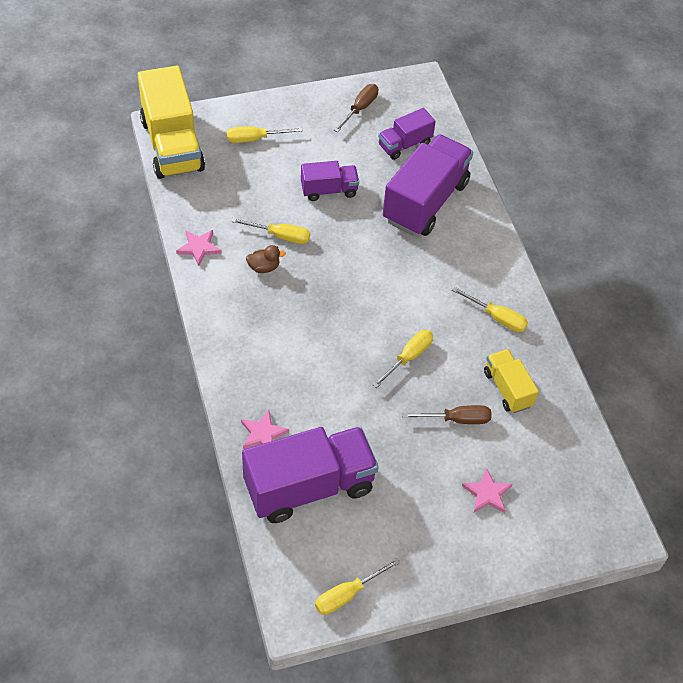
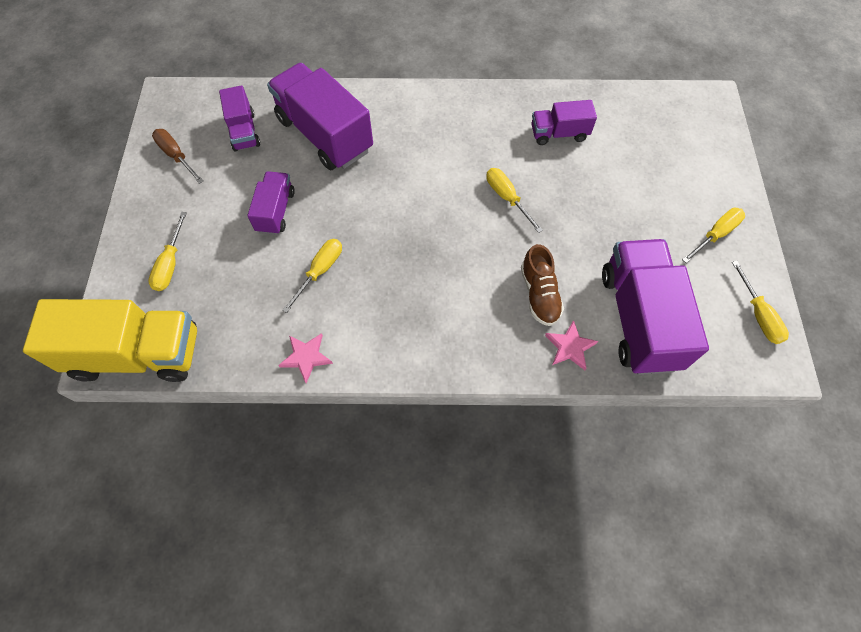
camera: 70 degrees left, 10 degrees up
(264, 267) = (357, 297): brown duck -> none
(310, 401) = (539, 294): none -> brown shoe
(457, 419) = (584, 179): brown screwdriver -> none
(487, 493) = (664, 179): pink star -> none
(497, 317) = (480, 119): yellow screwdriver -> yellow screwdriver (715, 234)
(507, 389) = (559, 133): yellow truck -> purple truck

